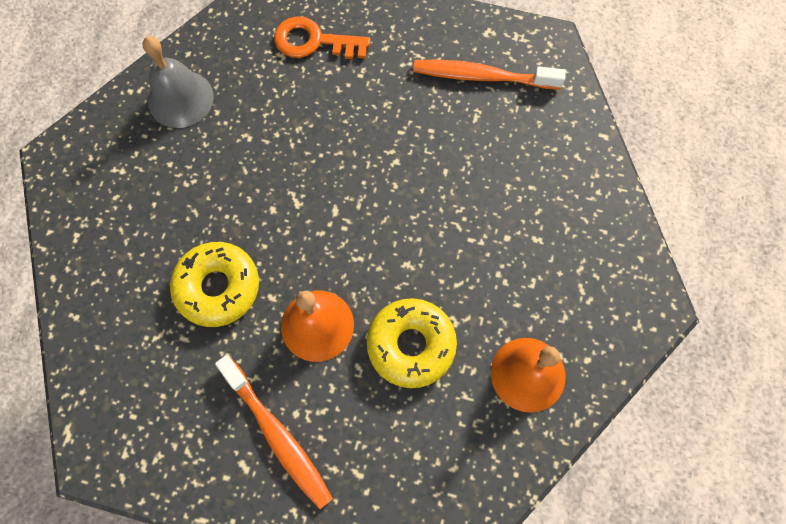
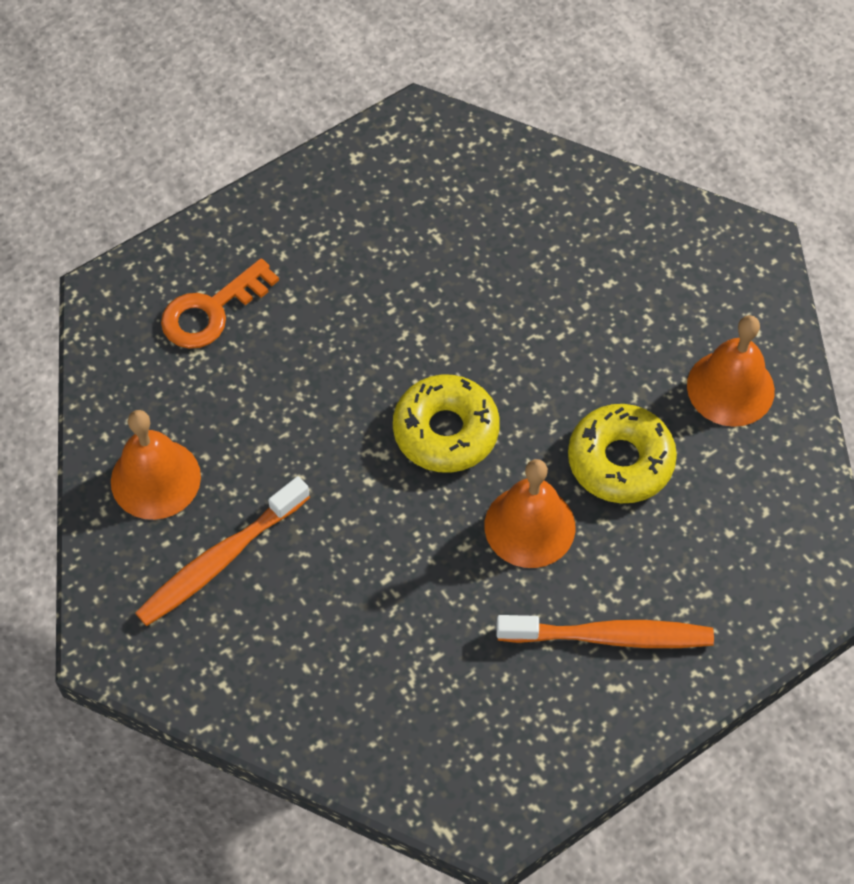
camera: 50 degrees left, 10 degrees down
(180, 99) = (155, 479): grey bell -> orange bell
(218, 287) = (409, 587): yellow donut -> yellow donut (446, 431)
(482, 76) = (399, 199): orange toothbrush -> orange toothbrush (220, 560)

